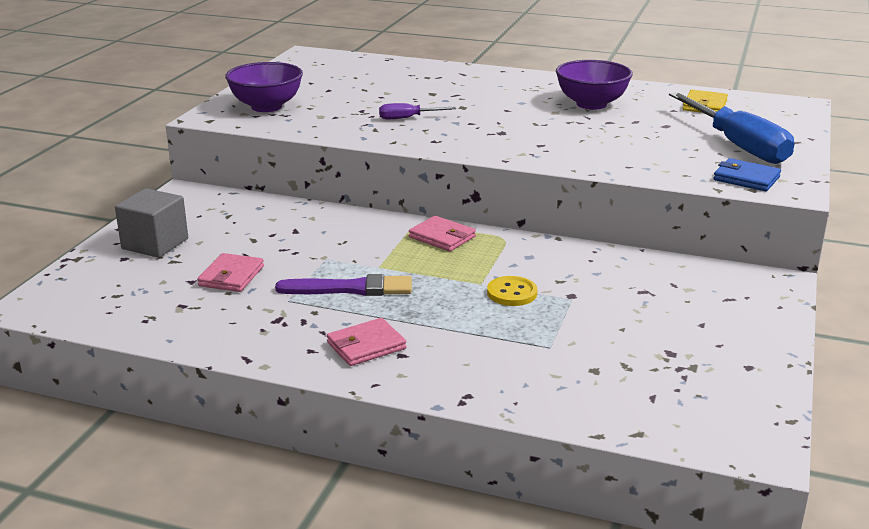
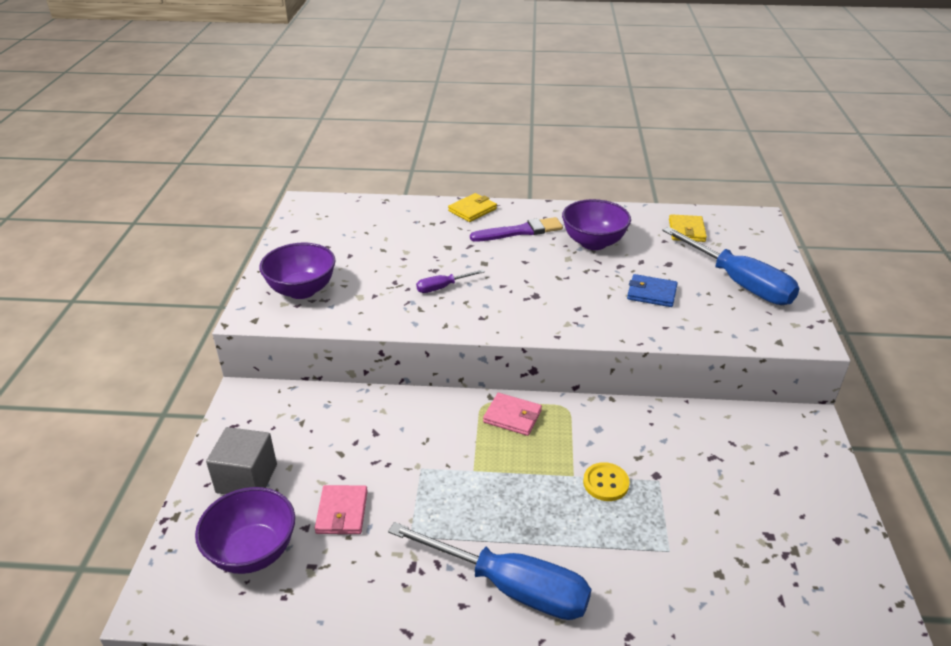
camera: 15 degrees left, 10 degrees up
(134, 289) = (253, 551): none -> purple bowl
(350, 289) = (461, 507): purple brush -> purple brush (520, 231)
(366, 346) = (510, 587): pink wallet -> blue screwdriver
(475, 72) = (472, 210): none -> yellow wallet
(746, 178) = (767, 328): blue wallet -> blue wallet (651, 293)

